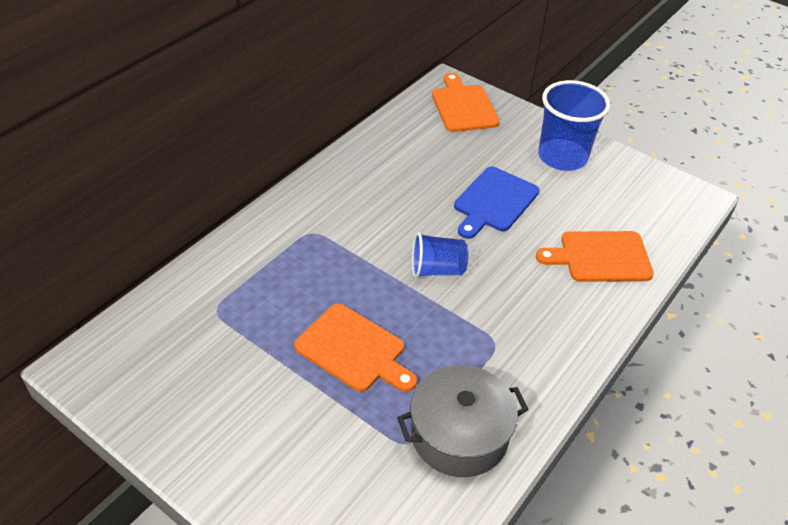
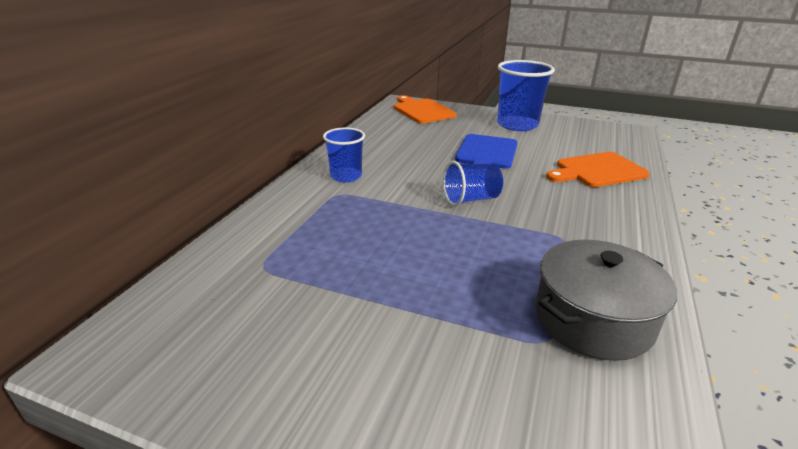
camera: 15 degrees left, 15 degrees down
(329, 207) = (346, 176): none -> blue cup
(354, 350) = (432, 270): orange cutting board -> none

